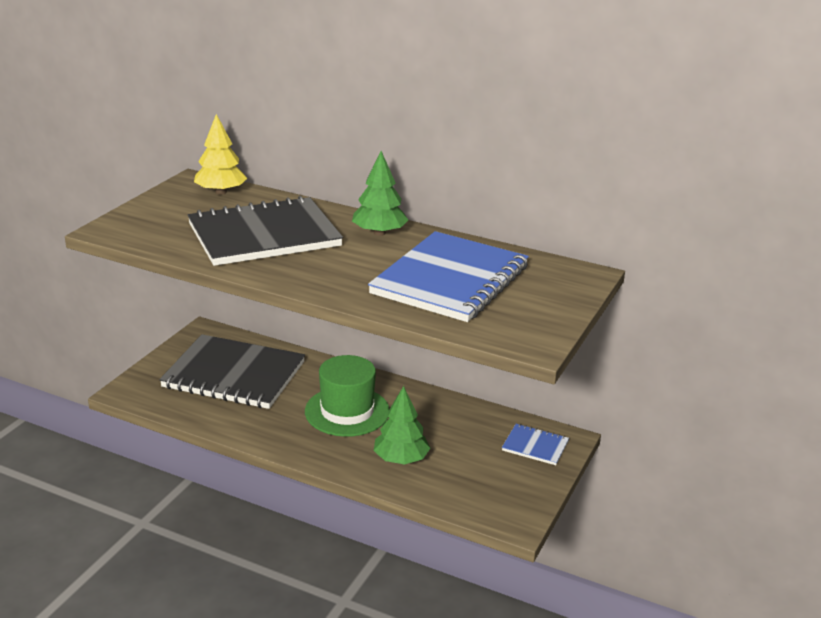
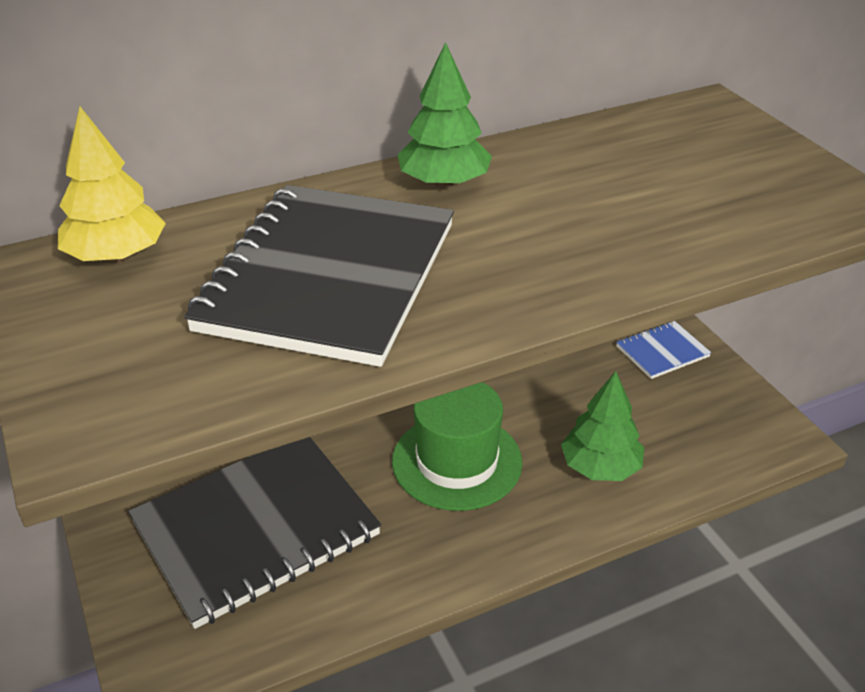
camera: 50 degrees left, 10 degrees up
(450, 280) = (641, 190): blue notebook -> none

